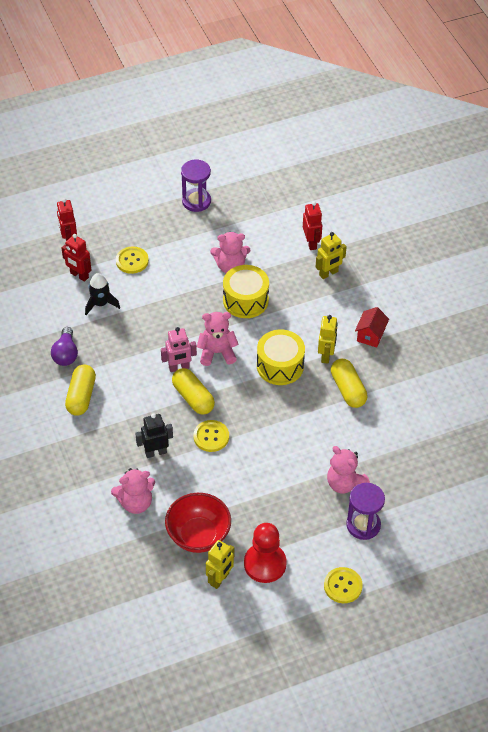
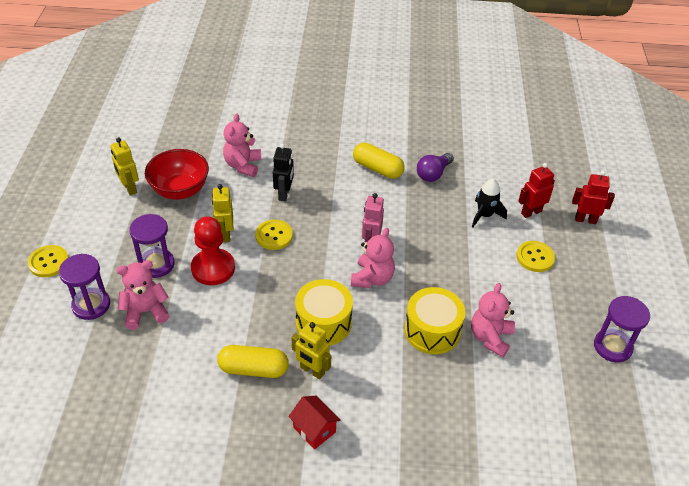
camera: 115 degrees right, 5 degrees down
(66, 354) = (433, 174): purple light bulb -> purple light bulb turned 75 degrees counterclockwise
(193, 398) = (327, 240): yellow capsule -> none
(265, 564) = (117, 220): red pawn -> red pawn (213, 268)
(294, 504) = (156, 264): none -> purple hourglass
(311, 243) = (496, 437): red robot -> none
(328, 273) = (435, 432): yellow robot -> yellow robot (225, 234)

